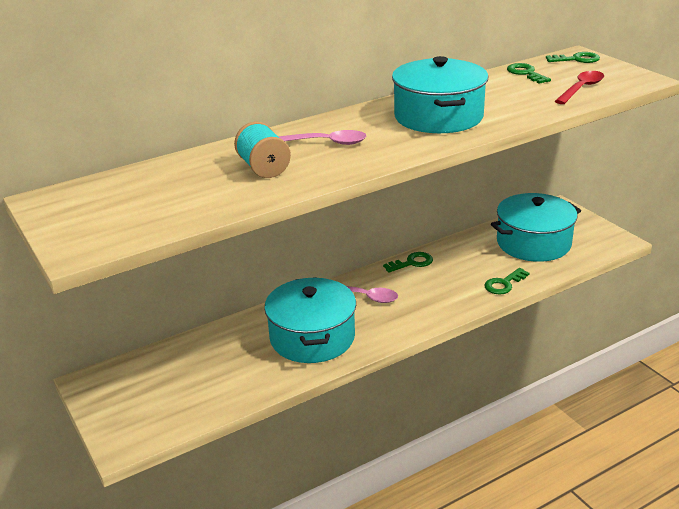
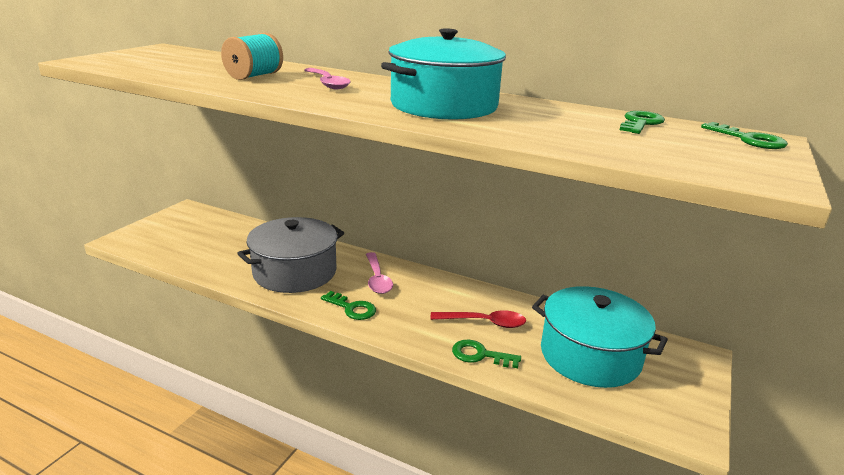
camera: 55 degrees right, 5 degrees down
(312, 337) = (295, 272): turquoise pot -> grey pot
(412, 263) = (459, 288): green key -> green key (352, 308)
(581, 89) = (649, 150): red spoon -> red spoon (484, 322)

